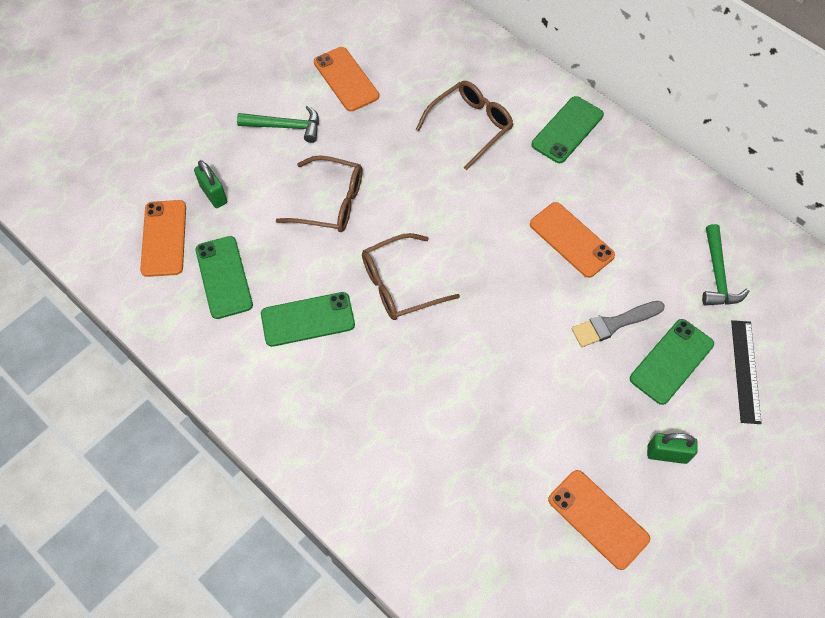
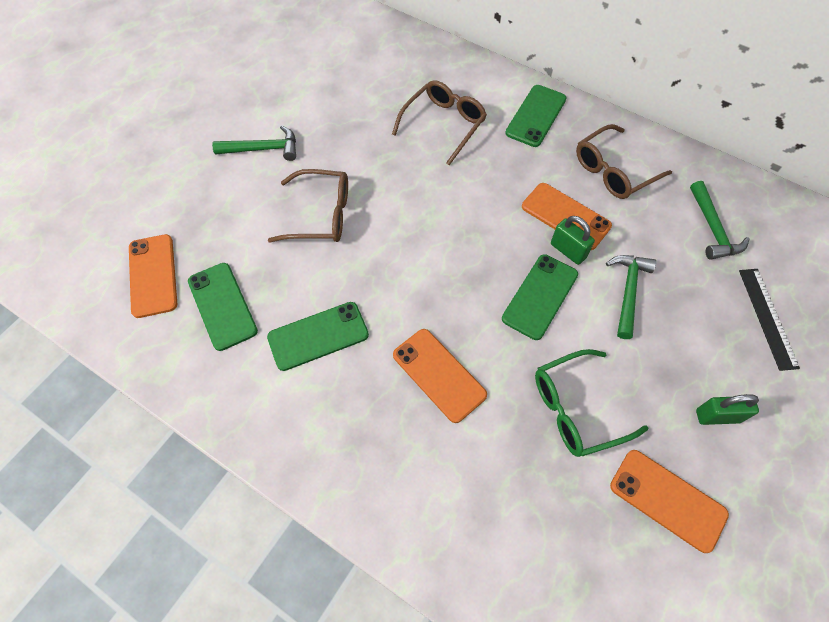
camera: 10 degrees left, 0 degrees up
(214, 194) = (200, 224): green padlock -> green padlock (568, 251)
(346, 79) = (315, 98): orange phone -> orange phone (439, 375)
(399, 285) = (406, 285): brown glasses -> brown glasses (613, 171)
(534, 425) = (576, 409): none -> green glasses
(613, 324) = (628, 292): grey brush -> green hammer
(671, 361) = (694, 320): green phone -> green phone (540, 296)

